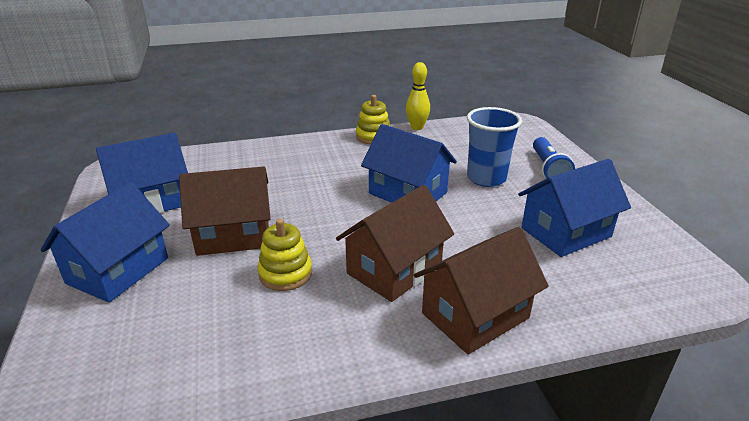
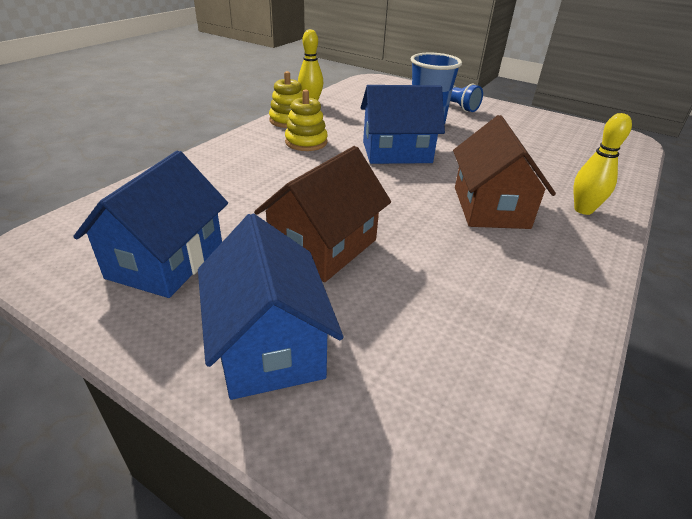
camera: 45 degrees left, 5 degrees up
(285, 274) = (429, 252): yellow stacking toy -> yellow stacking toy (306, 142)
(475, 315) = (583, 210): brown house -> yellow bowling pin
(565, 232) = (528, 139): blue house -> none

